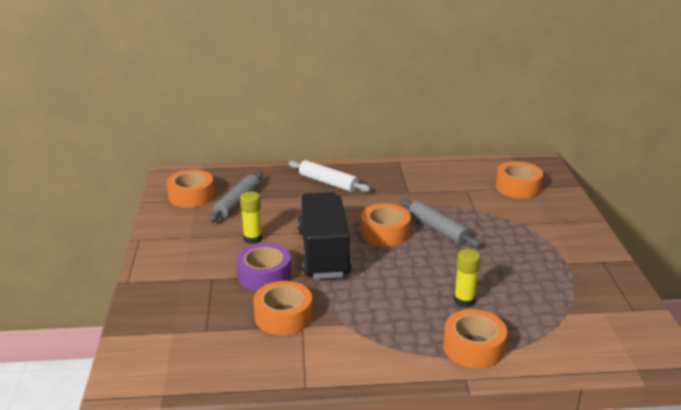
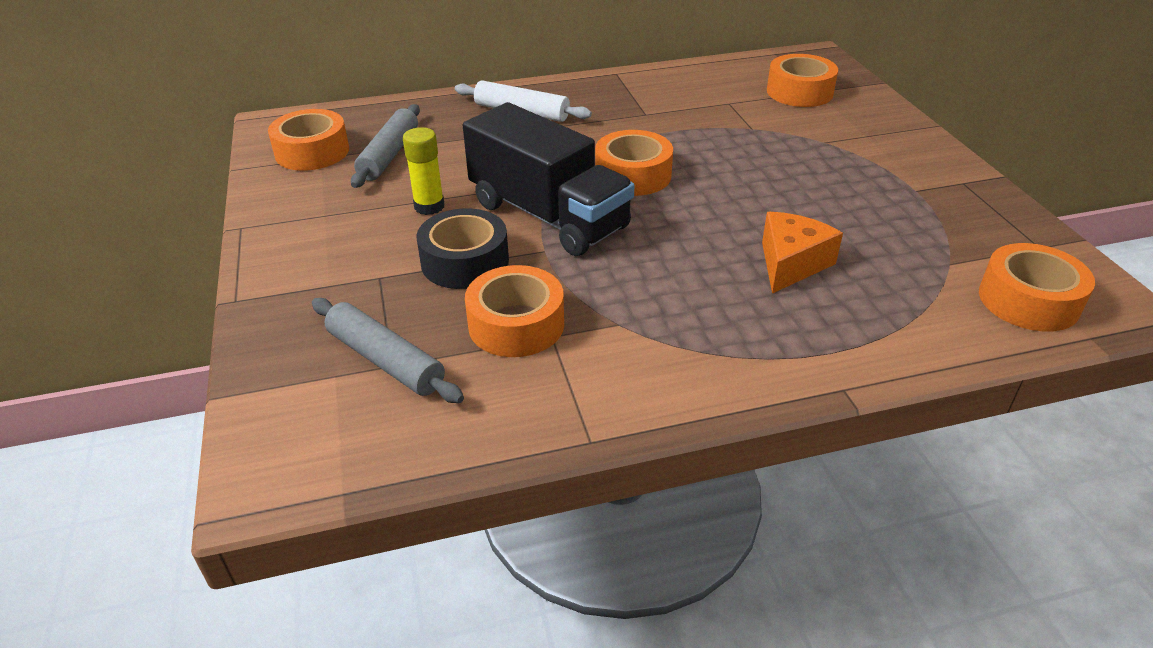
camera: 10 degrees left, 10 degrees up
(264, 275) = (465, 262): purple tape -> black tape
(323, 253) = (548, 216): black truck -> black truck turned 150 degrees clockwise
(438, 229) = (710, 162): grey rolling pin -> grey rolling pin (386, 360)
(464, 300) = (791, 264): yellow glue stick -> orange cheese
(473, 347) = (835, 335): orange tape -> orange tape (1028, 300)

